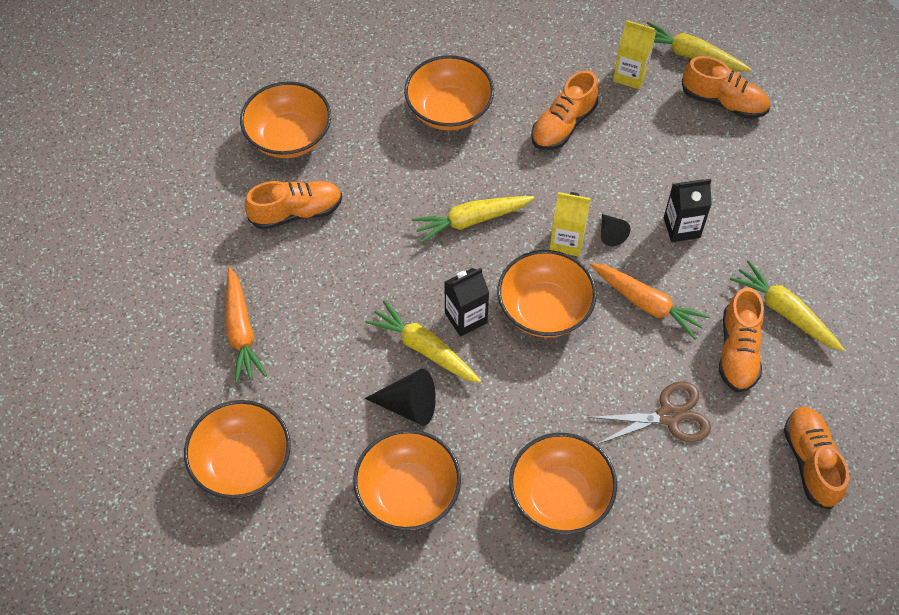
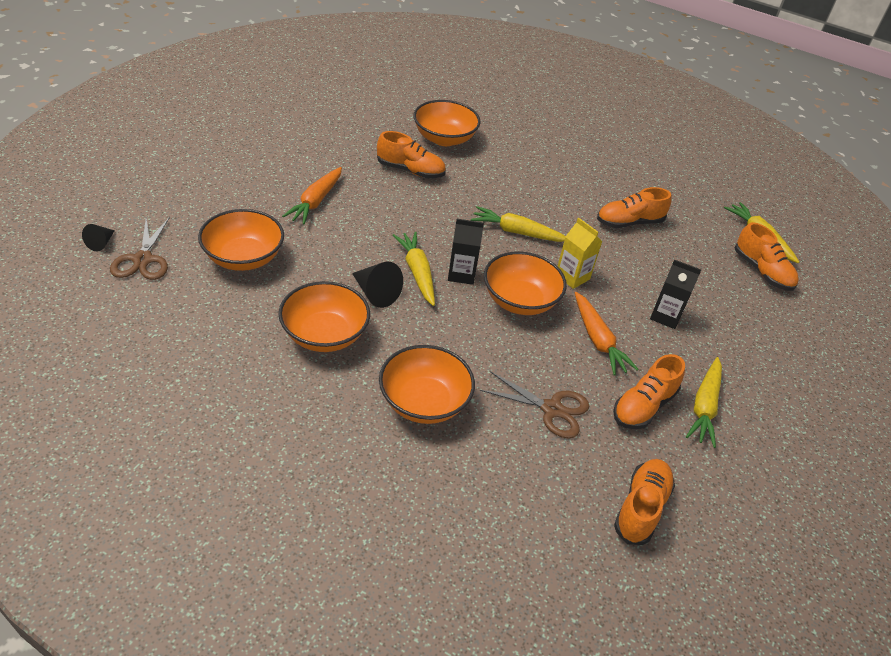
camera: 30 degrees right, 15 degrees down
(145, 546) = (142, 259): none -> brown scissors
(449, 110) = (558, 177): orange bowl -> none
(610, 234) = (608, 290): black cone -> black cone (101, 243)
(630, 75) = (702, 224): yellow carton -> none
(785, 312) = (704, 407): yellow carrot -> yellow carrot turned 150 degrees counterclockwise

